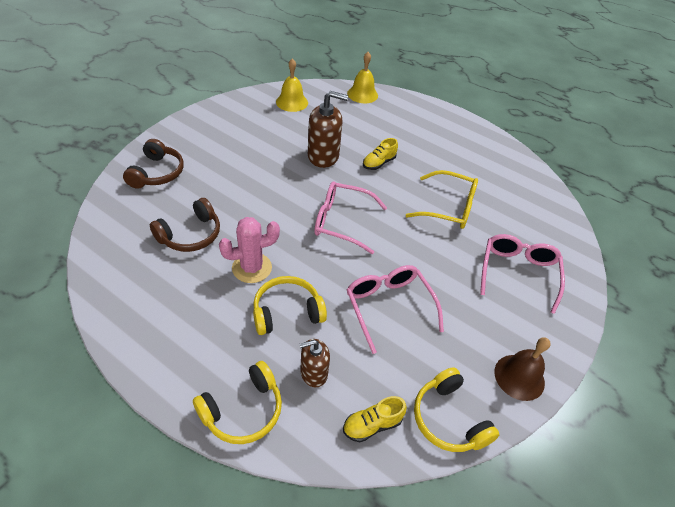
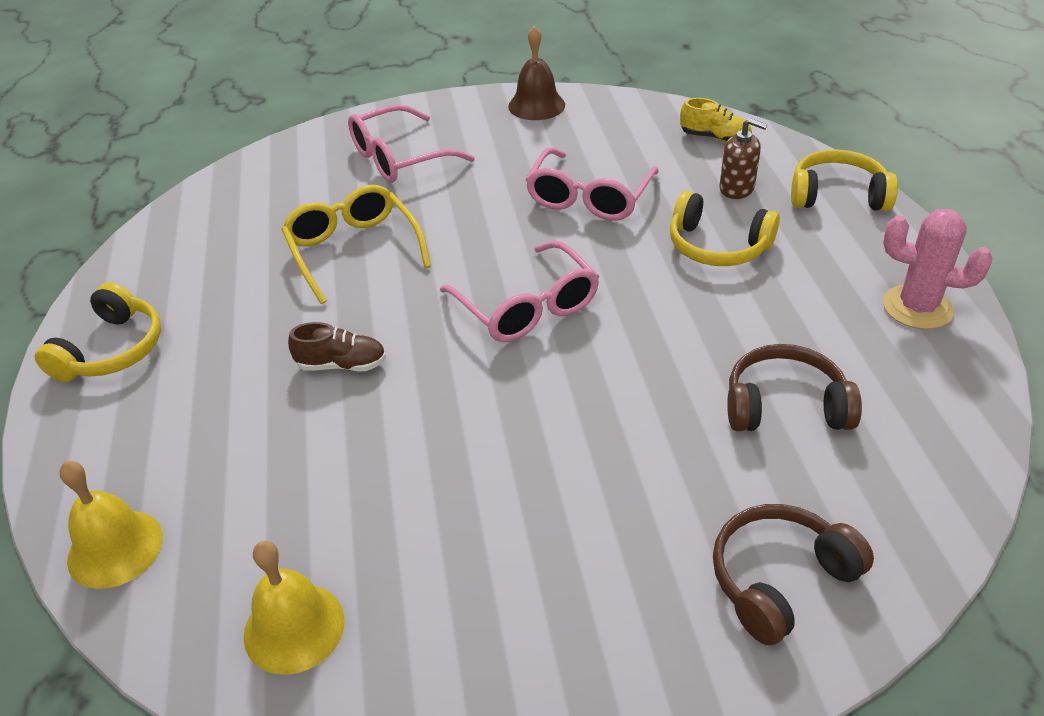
camera: 130 degrees left, 5 degrees down
(252, 268) = (722, 312): pink cactus -> pink cactus (917, 307)
(323, 156) = (414, 432): brown soap dispenser -> none
(378, 163) = (342, 365): yellow shoe -> brown shoe
(448, 419) = (640, 113): yellow headphones -> yellow headphones (112, 350)

